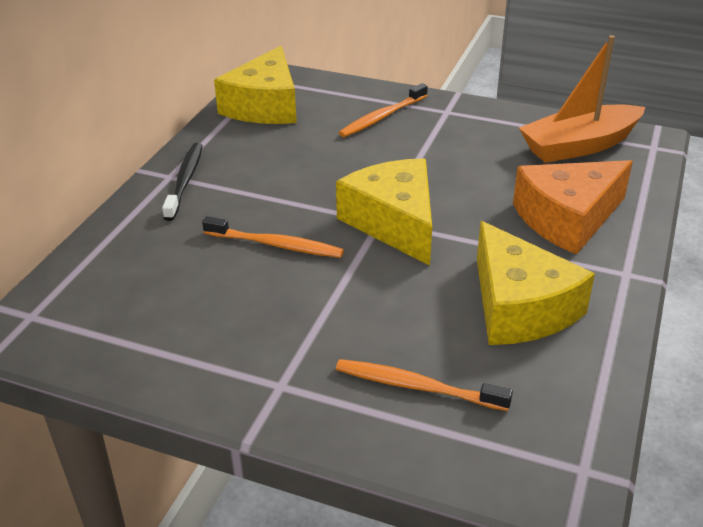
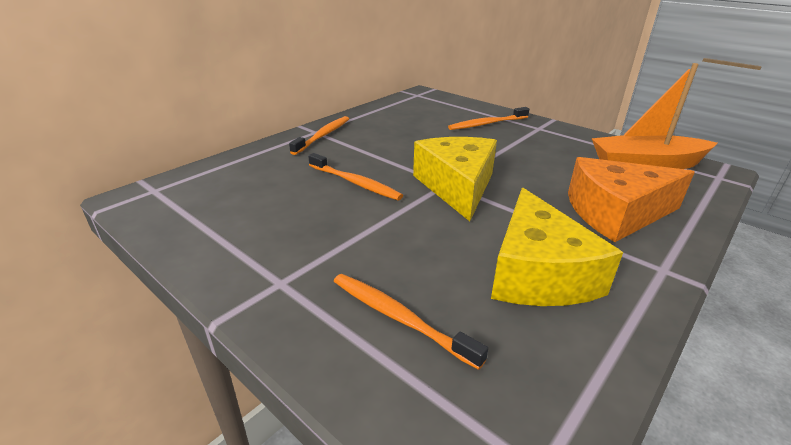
camera: 20 degrees right, 5 degrees down
(185, 181) = (323, 135): black toothbrush -> orange toothbrush
(264, 106) = (407, 106): yellow cheese -> none

